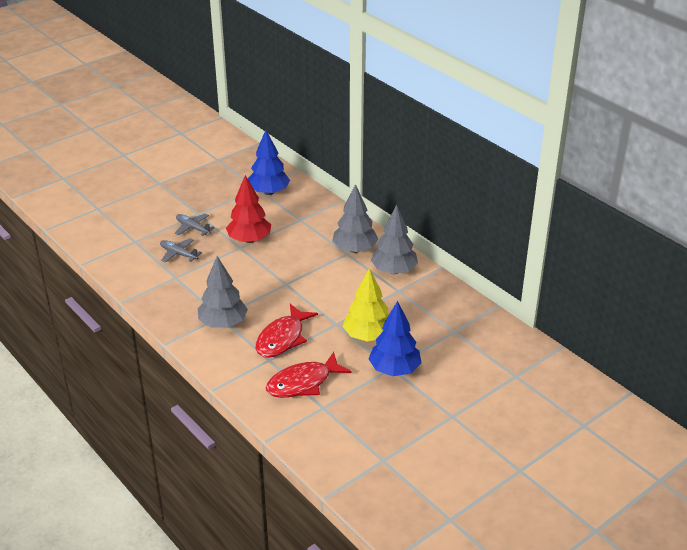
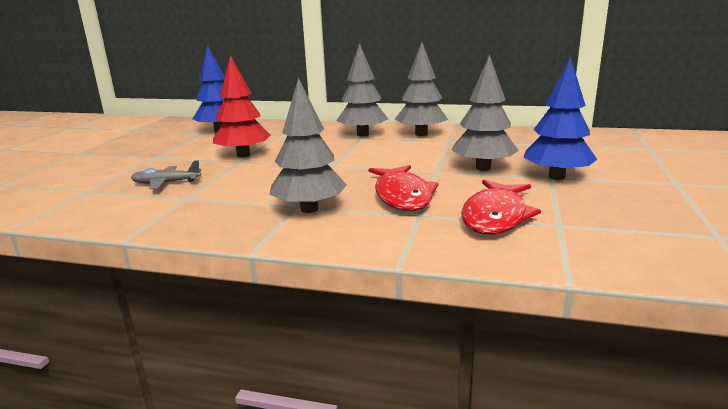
camera: 35 degrees left, 15 degrees down
(192, 228) = (160, 165): grey plane -> none
(368, 336) = (483, 168): yellow tree -> grey tree

